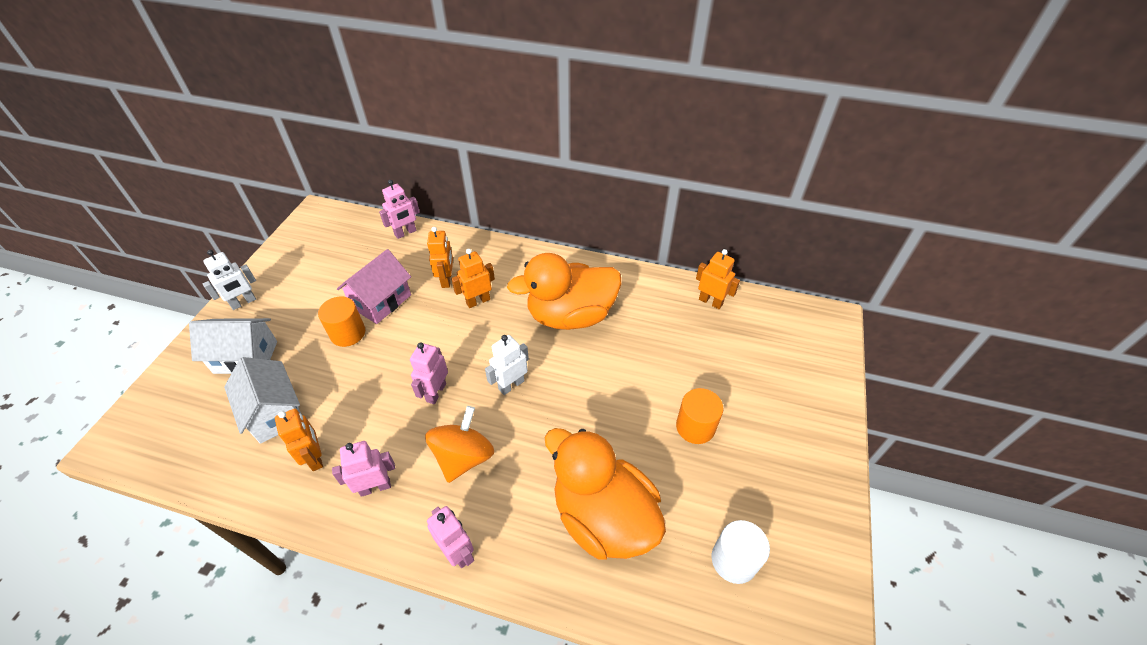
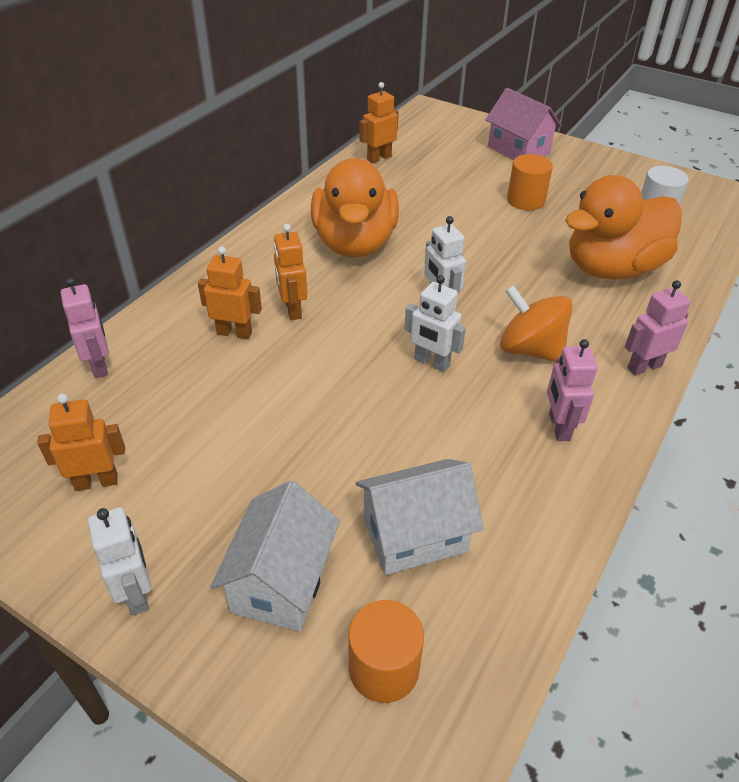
camera: 75 degrees left, 5 degrees down
(315, 457) = (505, 486): orange robot -> orange robot (96, 482)
(348, 333) = (288, 444): orange cylinder -> orange cylinder (384, 668)
(381, 301) = (240, 403): pink house -> pink house (518, 150)
(436, 392) = (431, 362): pink robot -> white robot

